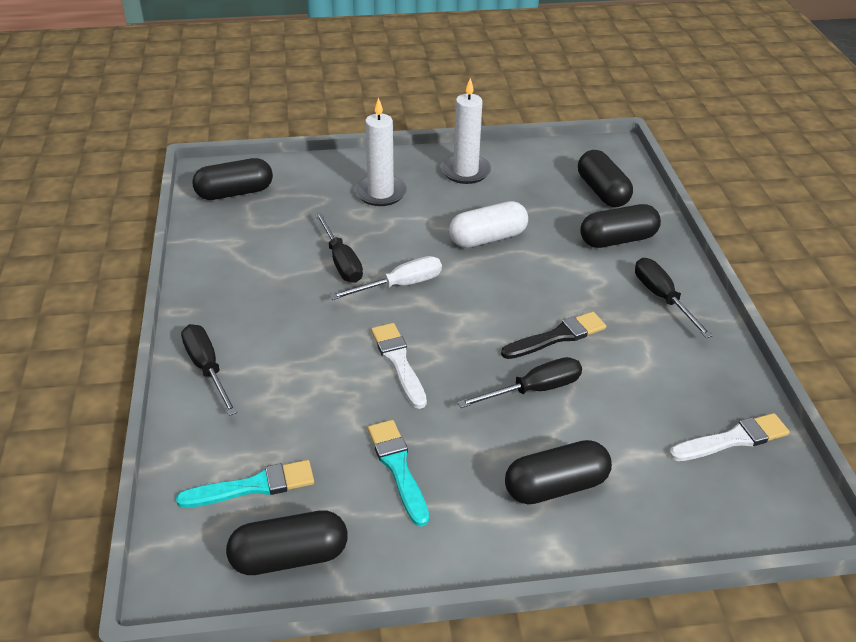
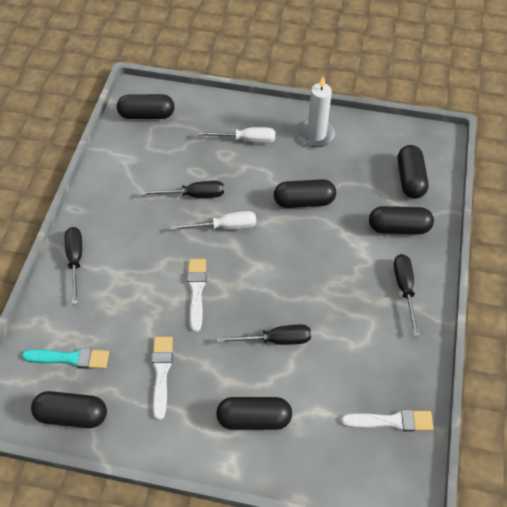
camera: 20 degrees right, 15 degrees up
(341, 261) = (194, 195): black screwdriver -> black screwdriver turned 90 degrees counterclockwise
(380, 193) = (246, 140): white candle -> white screwdriver
(398, 468) = (161, 372): turquoise brush -> white brush
(487, 238) = (304, 201): white capsule -> black capsule
(557, 337) = (312, 301): black brush -> none

